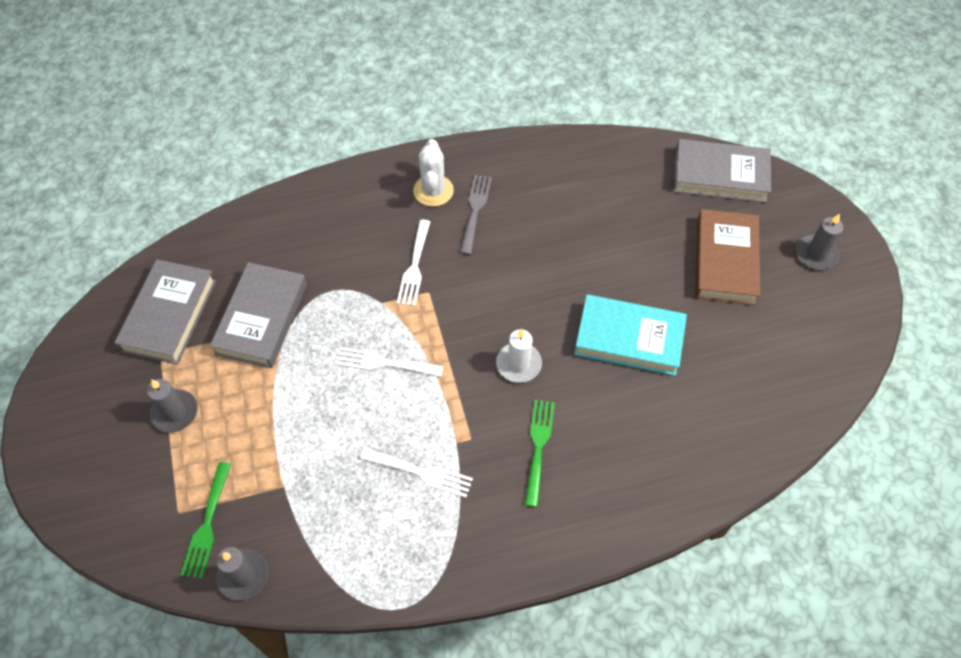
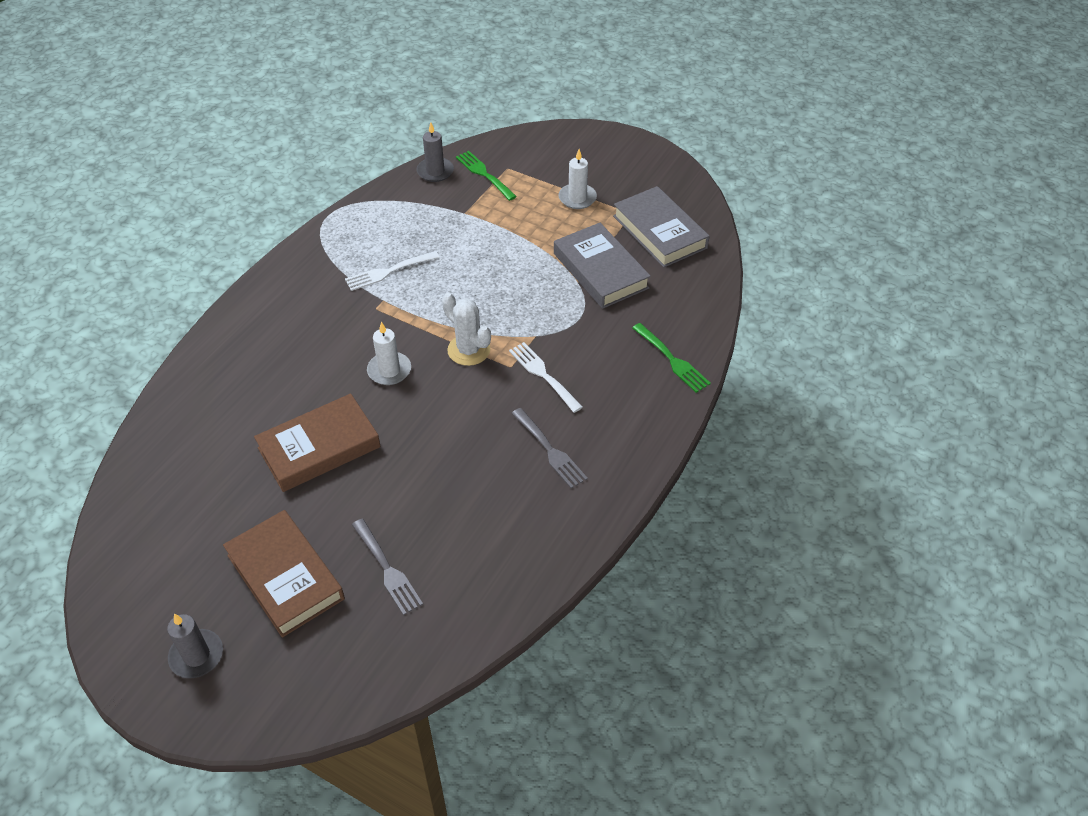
camera: 135 degrees right, 10 degrees down
(175, 412) = (577, 198): grey candle -> white candle
(384, 363) = (485, 305): white fork -> none
(433, 191) = (603, 439): white cactus -> white cactus (469, 350)
(538, 447) = (323, 335): green fork -> green fork (672, 360)
(629, 339) = (319, 447): turquoise book -> brown book
(655, 217) = (387, 569): none -> grey fork
(720, 175) = (359, 669): grey book -> none

